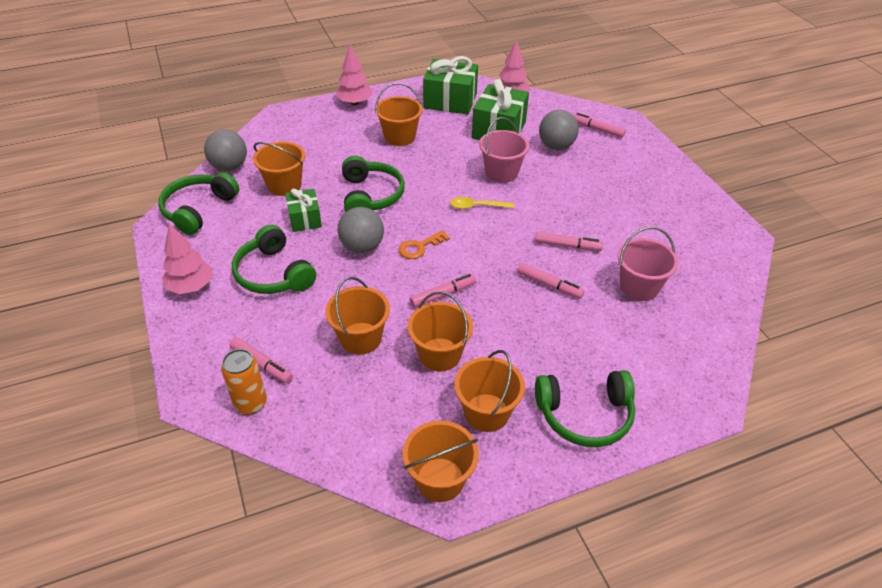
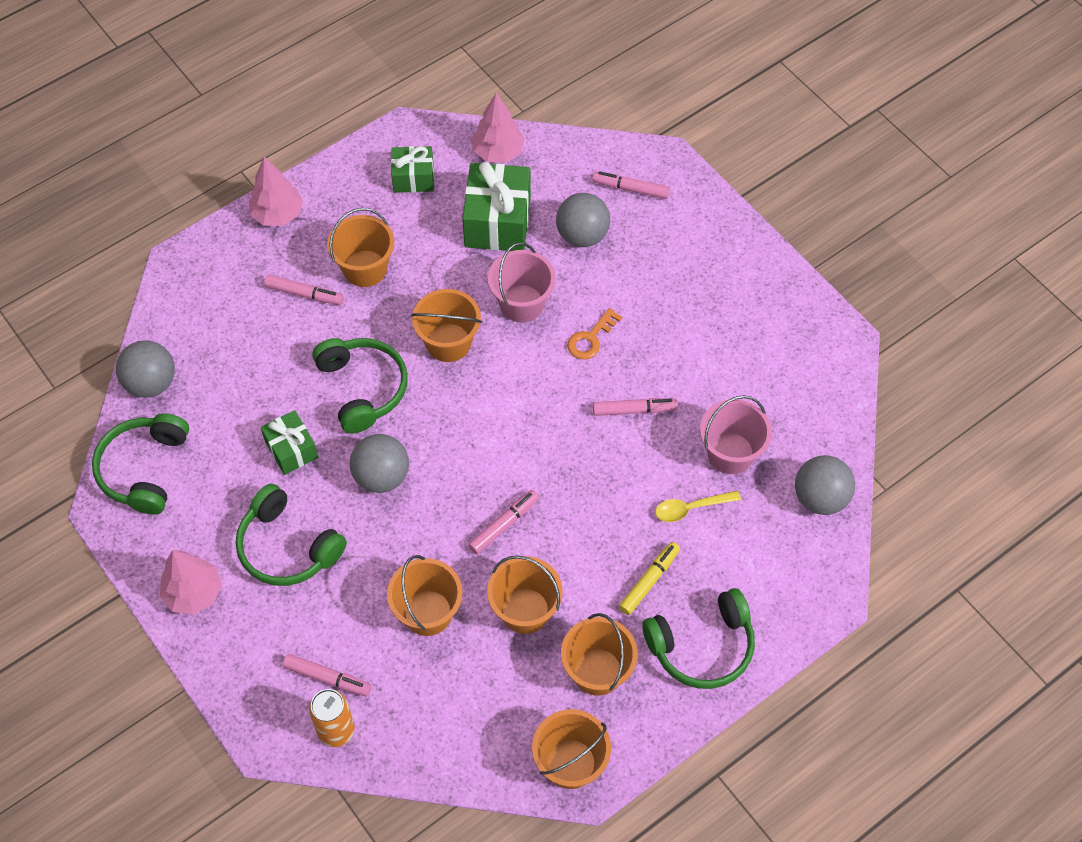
camera: 15 degrees left, 15 degrees up
(284, 185) = (240, 397): orange bucket -> orange bucket (448, 342)
(419, 247) = (453, 458): orange key -> orange key (590, 339)
(450, 101) = (413, 178): green gift -> green gift, size x0.59
(477, 206) = (506, 372): yellow spoon -> yellow spoon (691, 508)
(549, 285) = (625, 477): pink marker -> pink marker (304, 294)
(550, 357) = (649, 581): none -> yellow marker
(710, 331) = (820, 498): none -> grey ball

